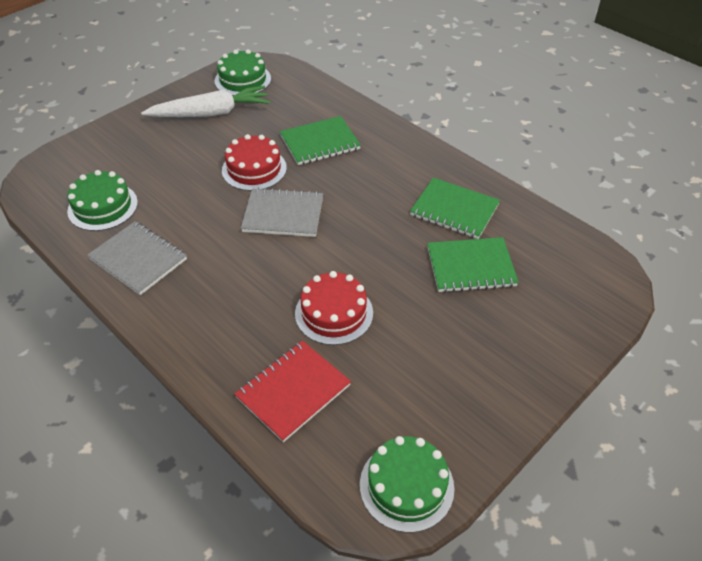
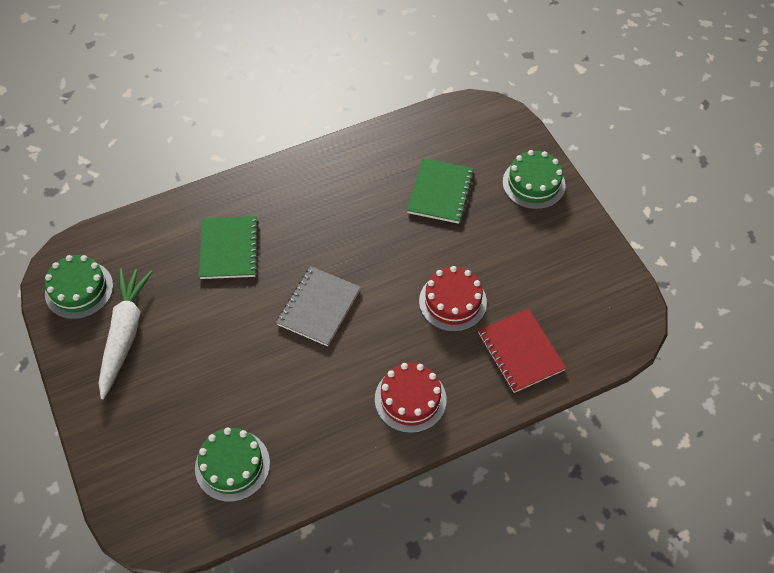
camera: 70 degrees left, 10 degrees up
(138, 259) = (326, 442): grey notebook -> none
(254, 169) = (241, 315): red cake -> red cake (410, 399)
(406, 486) = (620, 304): green cake -> green cake (533, 183)
(454, 210) = (372, 178): green notebook -> none

